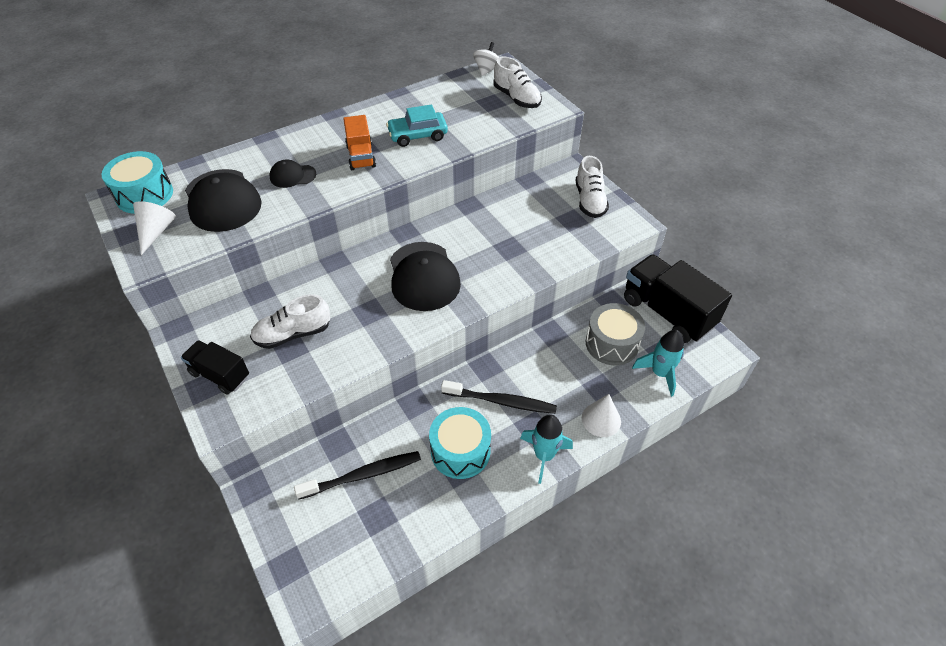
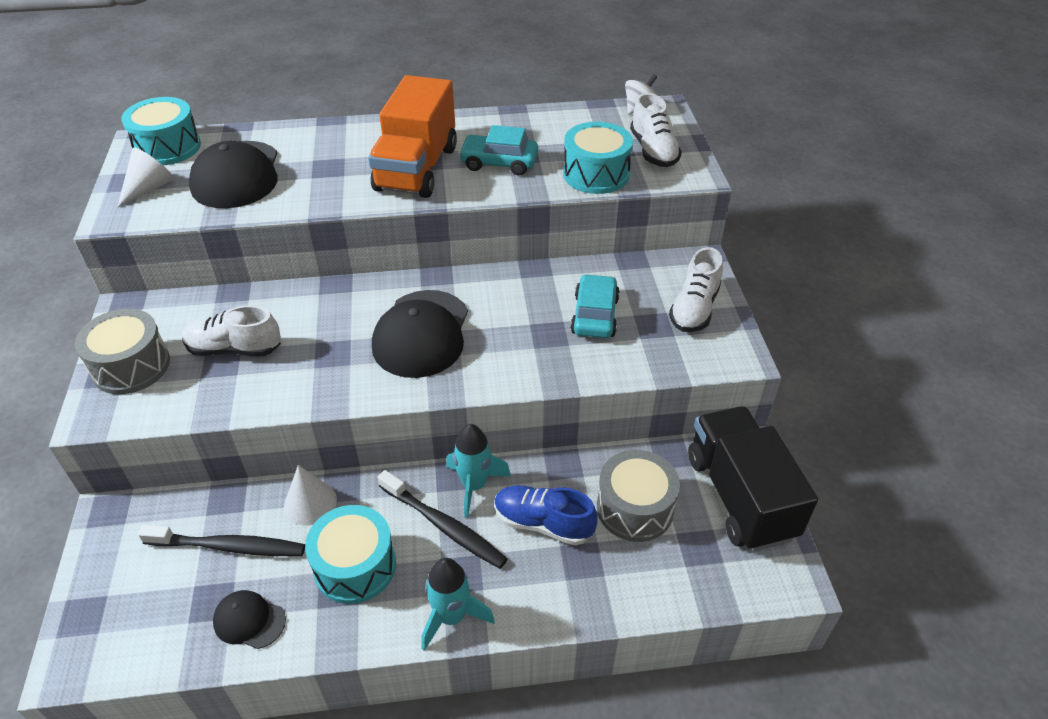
camera: 25 degrees right, 5 degrees down
(220, 375) = (131, 366): black truck -> grey drum
(292, 176) = (327, 169): black cap -> black cap (249, 620)
(361, 156) = (417, 169): orange truck -> orange truck, size x1.78
(490, 125) = (596, 174): none -> turquoise drum
(531, 225) = (594, 315): none -> turquoise car
(563, 375) = (543, 523): none -> blue shoe
(601, 419) = (556, 602): white cone -> white cone (310, 503)
(660, 373) = (676, 574): turquoise rocket -> turquoise rocket (474, 485)

